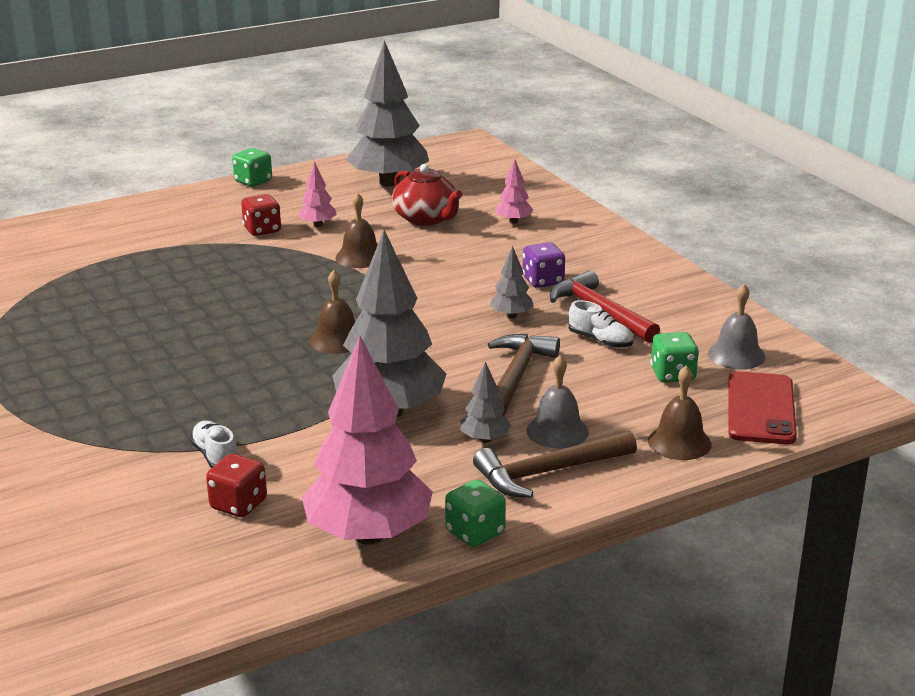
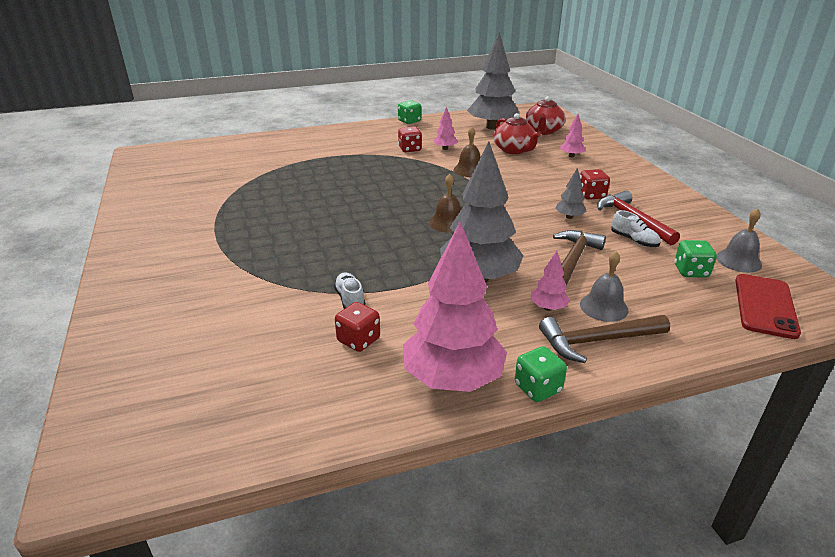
camera: 10 degrees right, 5 degrees up
(469, 183) = (543, 131): none -> red teapot
(485, 439) = (548, 307): grey tree -> pink tree
(543, 281) = (591, 195): purple dice -> red dice
(679, 442) = (702, 327): brown bell -> none

